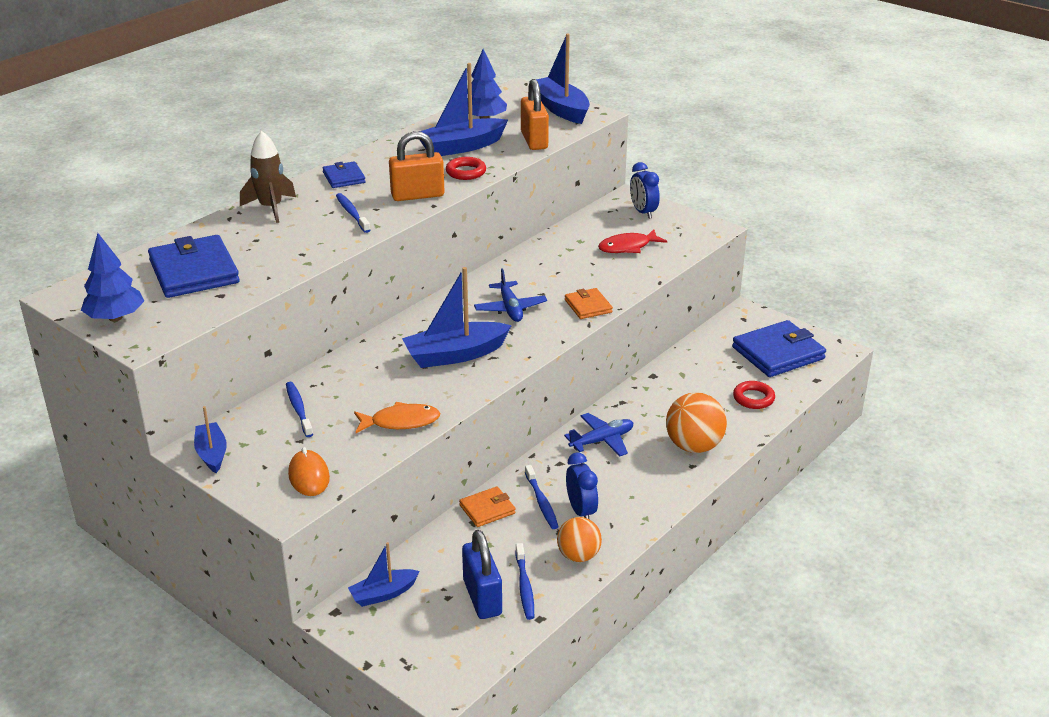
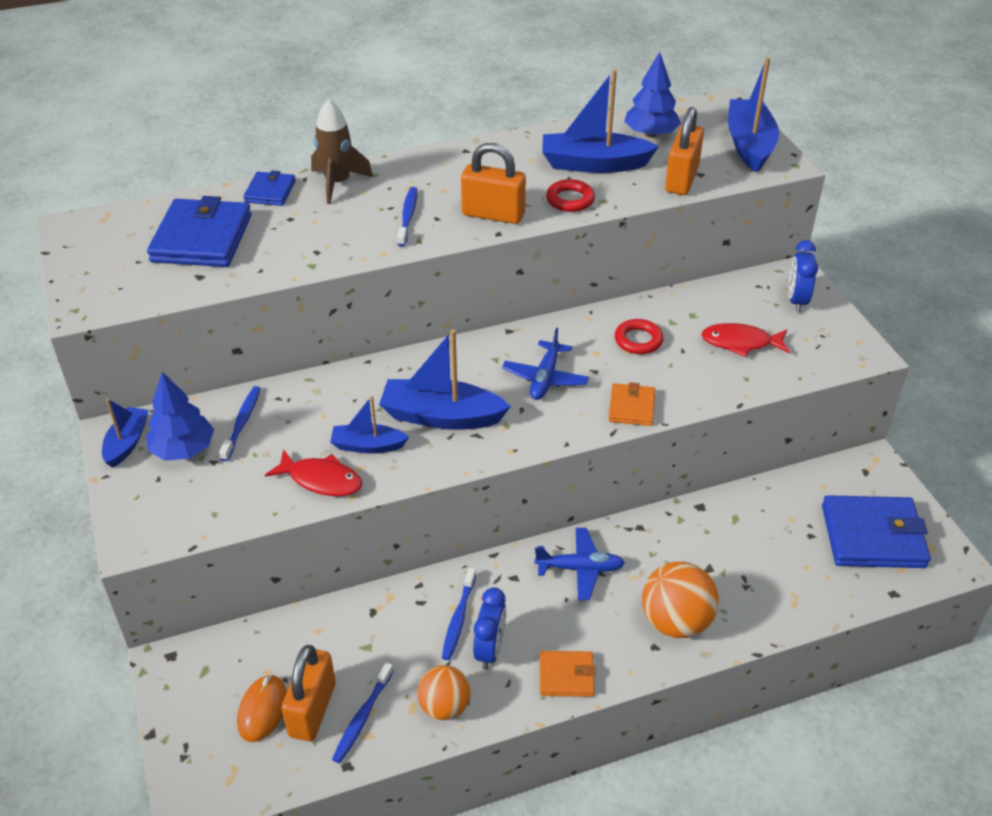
camera: 30 degrees right, 10 degrees up
(115, 318) = (89, 269): blue tree -> blue tree (183, 449)
(309, 476) = (186, 509): orange mouse -> orange mouse (262, 710)
(344, 177) = (440, 167): blue wallet -> blue wallet (270, 192)
(383, 594) = (227, 657): blue boat -> blue boat (368, 446)
(401, 422) = (321, 480): orange fish -> red fish
(482, 597) = (312, 710): blue padlock -> orange padlock
(487, 509) = (398, 602): orange wallet -> orange wallet (566, 676)
(753, 398) = (795, 587): red ring -> red ring (638, 340)

